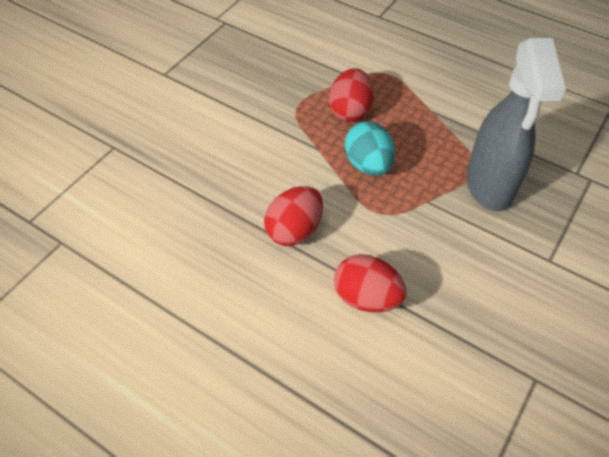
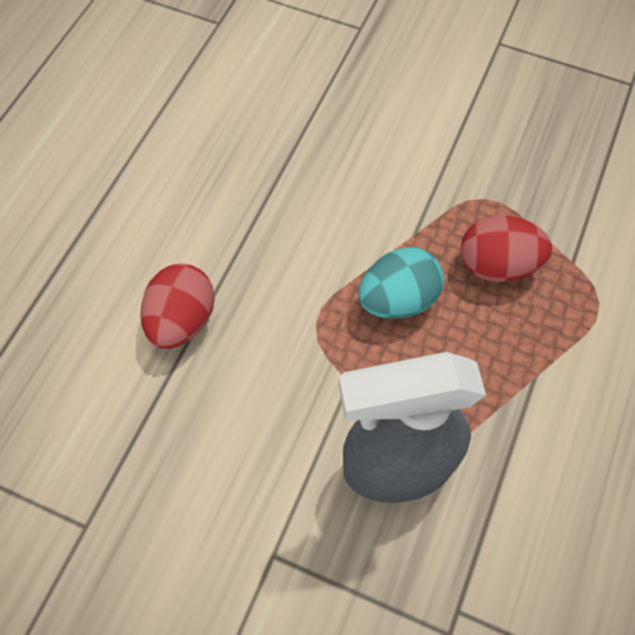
camera: 80 degrees right, 10 degrees up
(294, 230) = (270, 229): red egg -> none

